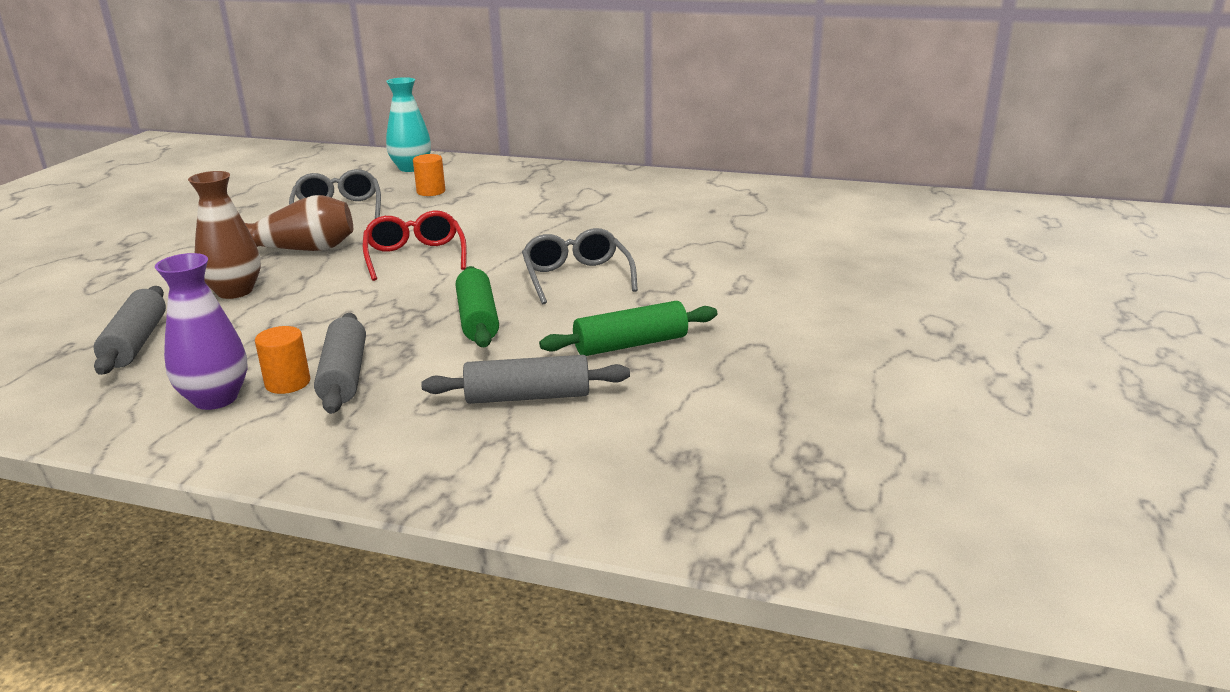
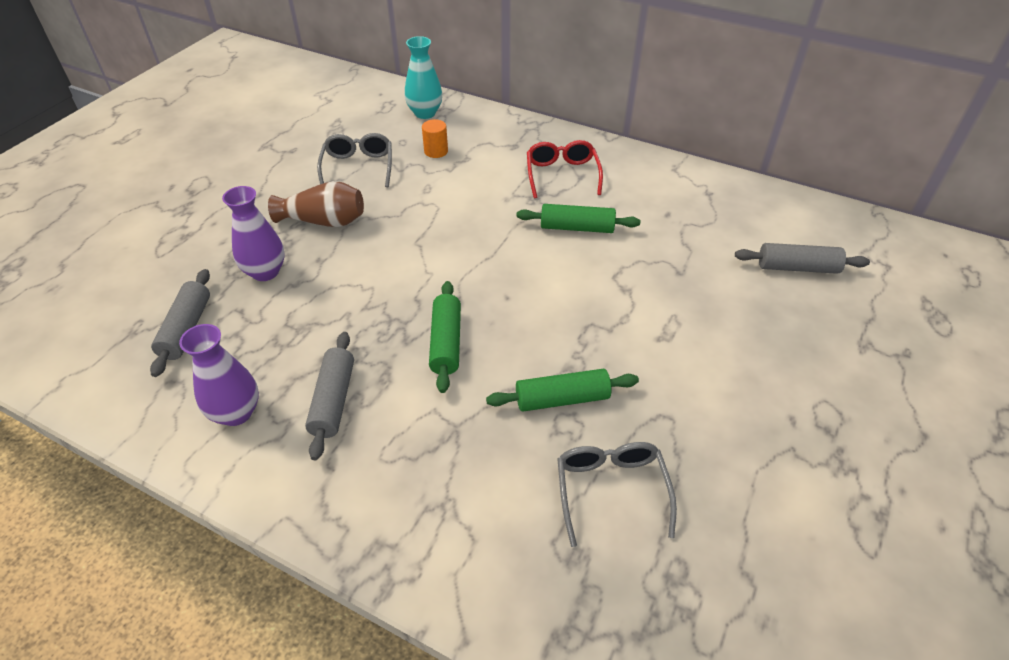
camera: 10 degrees right, 20 degrees up
(235, 291) = (265, 272): brown vase -> purple vase
(288, 383) = (290, 402): orange cylinder -> none
(415, 256) = (410, 245): red glasses -> red glasses (562, 174)
(528, 397) = (468, 454): grey rolling pin -> grey rolling pin (797, 267)
(576, 277) = (535, 296): grey glasses -> grey glasses (611, 489)
(612, 228) = (577, 228): none -> green rolling pin

